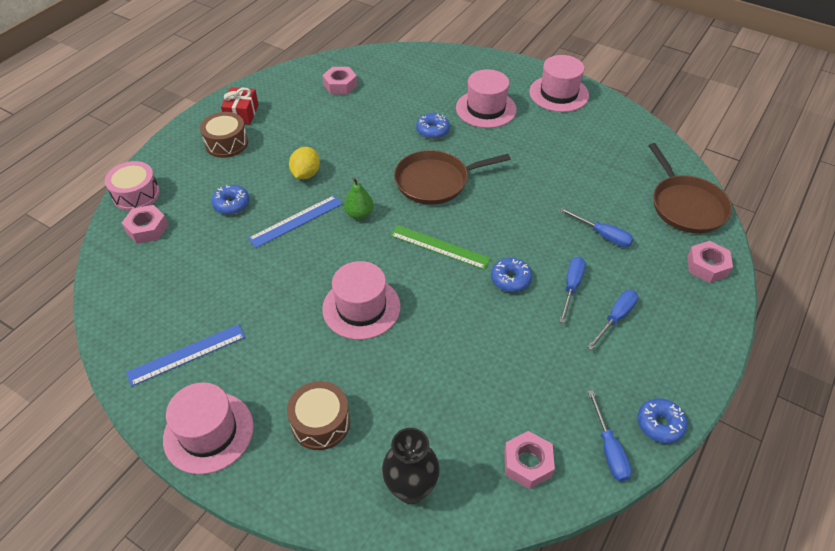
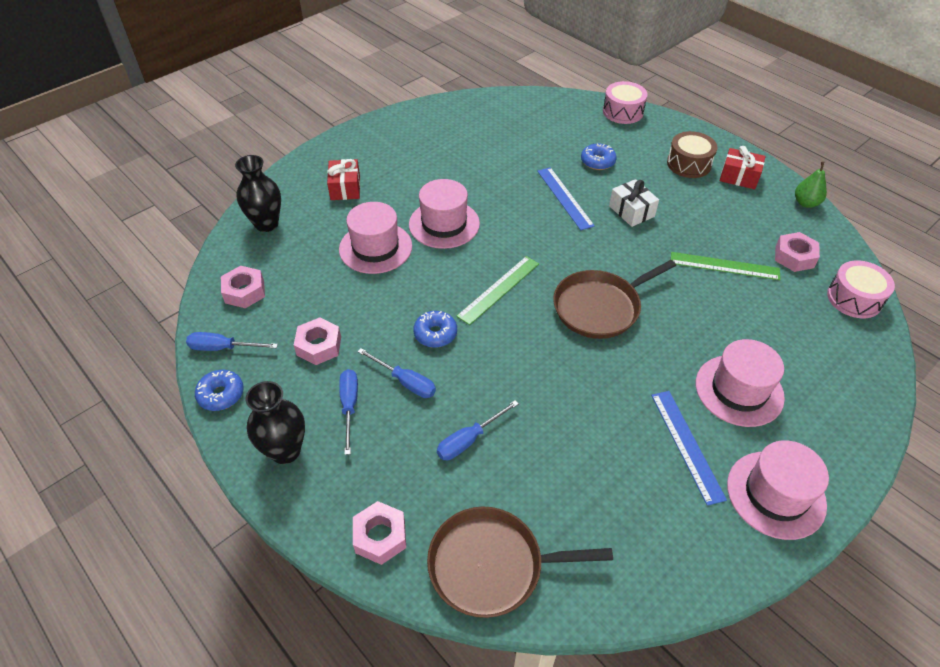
camera: 105 degrees right, 0 degrees up
(147, 229) = (578, 116): pink nut -> pink nut (319, 346)
(187, 354) = (438, 131): blue ruler -> blue ruler (686, 445)
(208, 432) = (367, 138): pink hat -> pink hat (375, 248)
(306, 174) = (631, 211): yellow lemon -> white gift
(320, 423) = (345, 188): brown drum -> red gift
(359, 214) = (563, 240): green pear -> green pear (806, 203)
(362, 118) = (724, 266): none -> green ruler
(376, 60) = (854, 298): none -> pink drum
(433, 131) = (694, 324): blue donut -> none
(435, 181) = (600, 307): brown pan -> brown pan turned 120 degrees counterclockwise
(615, 318) = (349, 406): blue screwdriver -> blue screwdriver turned 150 degrees counterclockwise
(681, 348) = (285, 451): none -> black vase

